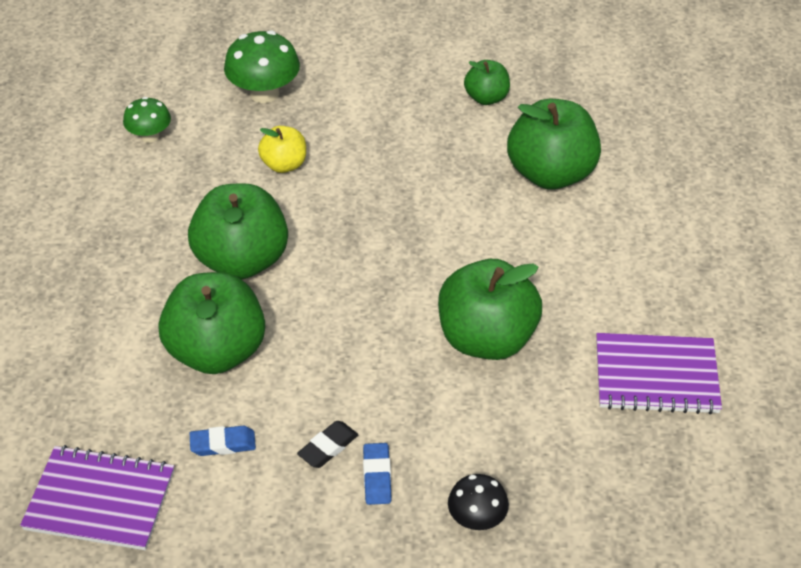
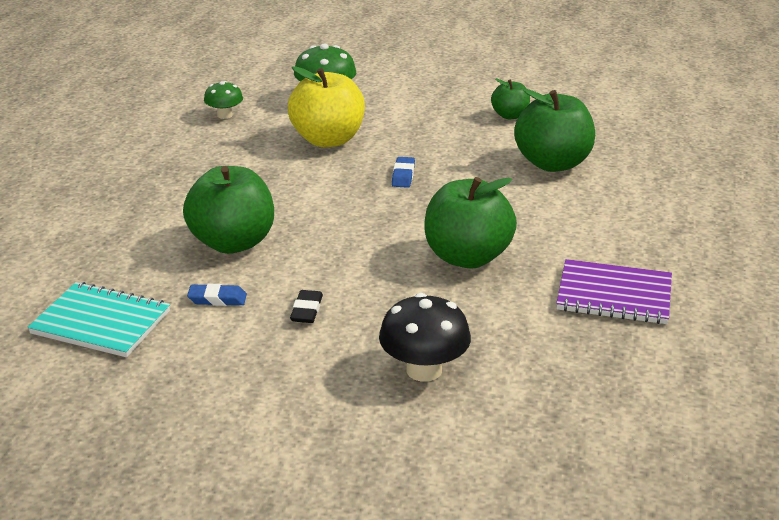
camera: 10 degrees right, 15 degrees down
(100, 500) = (101, 322): purple notebook -> turquoise notebook
(242, 260) = (273, 191): green apple -> none
(284, 165) = (328, 140): yellow apple -> yellow apple, size x1.89
(328, 447) = (307, 310): black eraser -> black eraser turned 45 degrees counterclockwise
(377, 476) = (343, 333): blue eraser -> blue eraser (403, 175)
(477, 519) = (424, 370): black mushroom -> black mushroom, size x1.64

